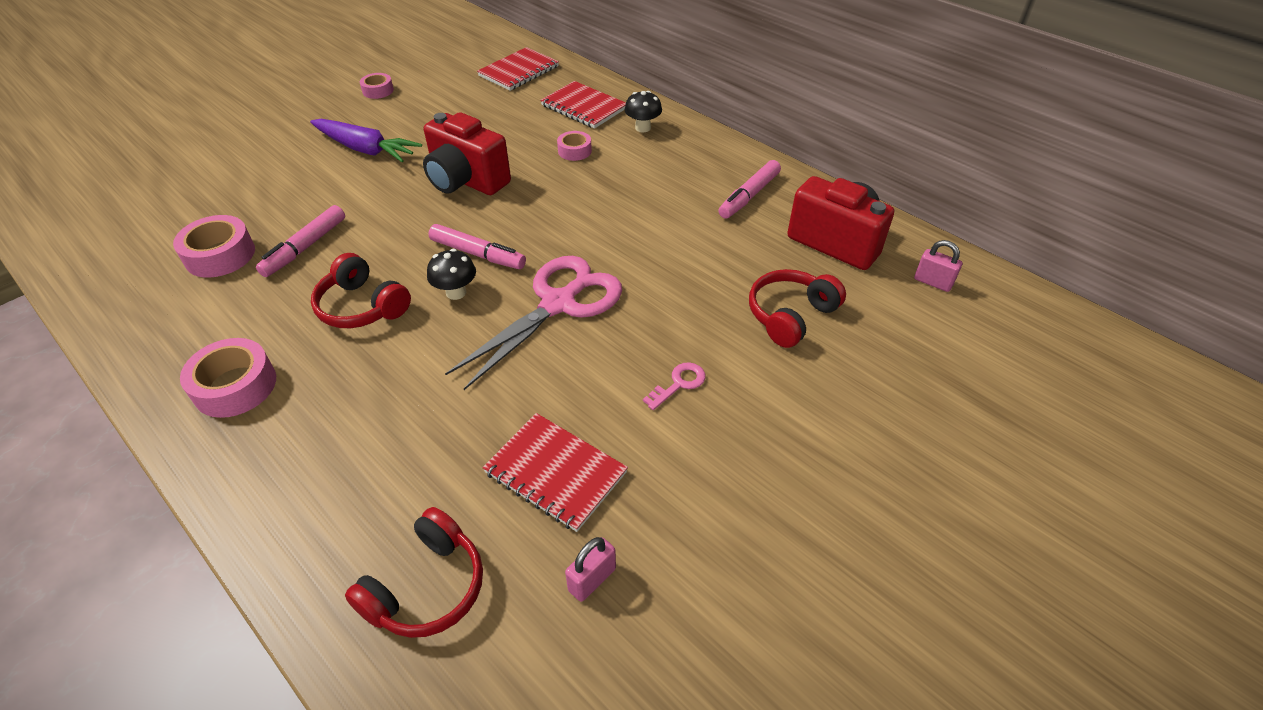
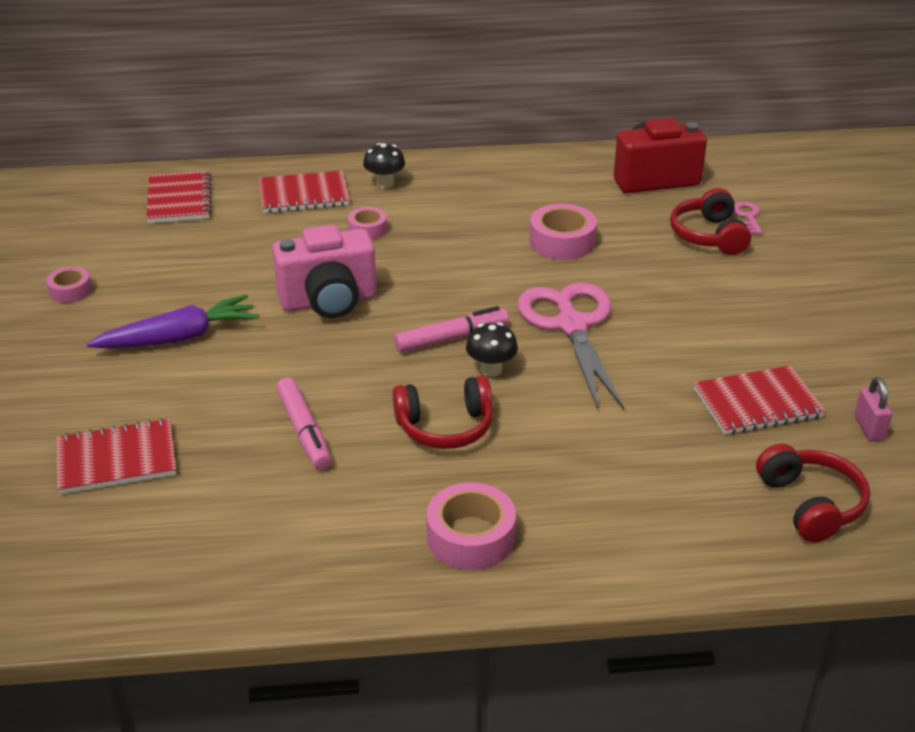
camera: 50 degrees left, 10 degrees down
(219, 194) = (117, 459): none -> red notebook
(220, 255) = (240, 490): pink tape -> pink tape (562, 241)
(466, 181) = (329, 302): red camera -> pink camera
(679, 384) = (725, 312): pink key -> pink key (747, 216)
(749, 196) = (551, 184): pink marker -> none
(932, 282) = (741, 168): pink padlock -> none

